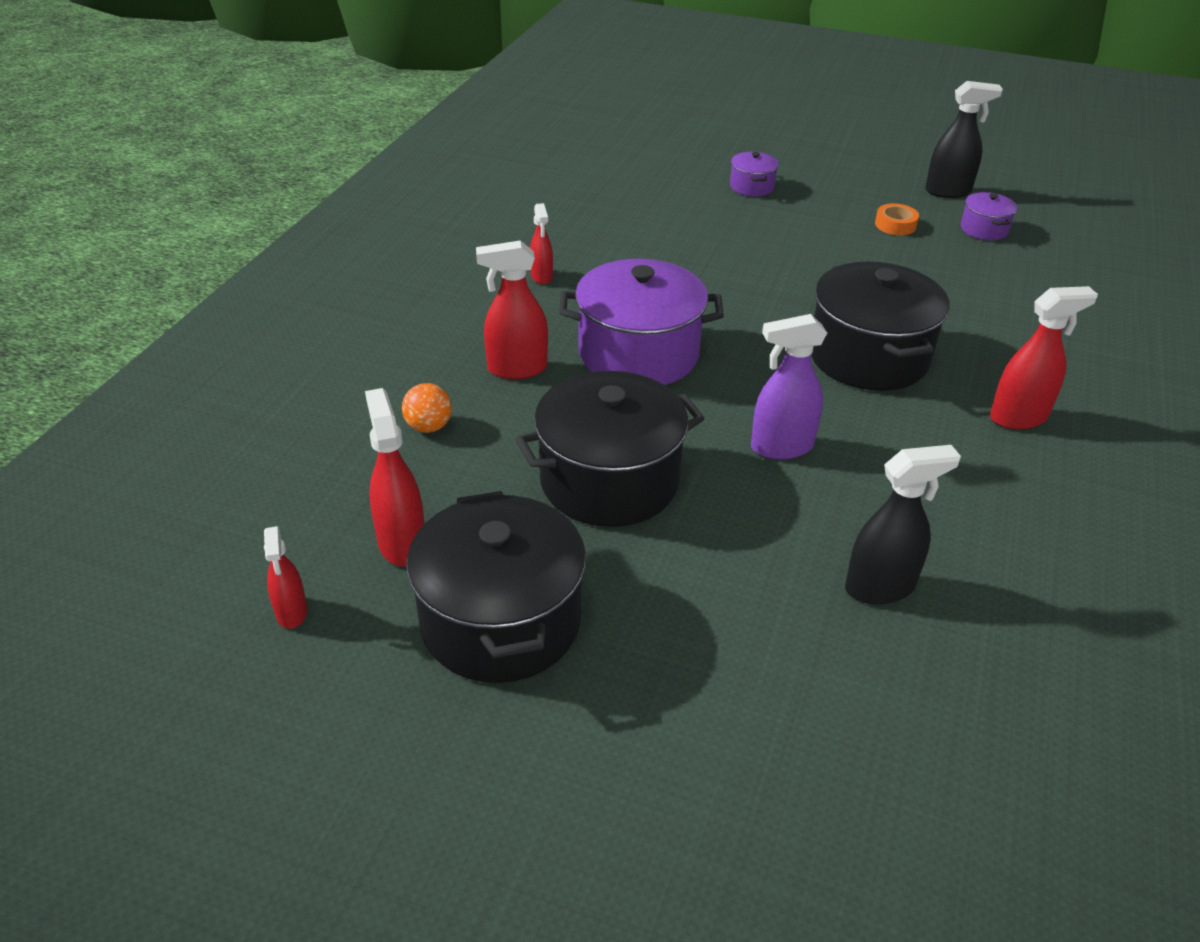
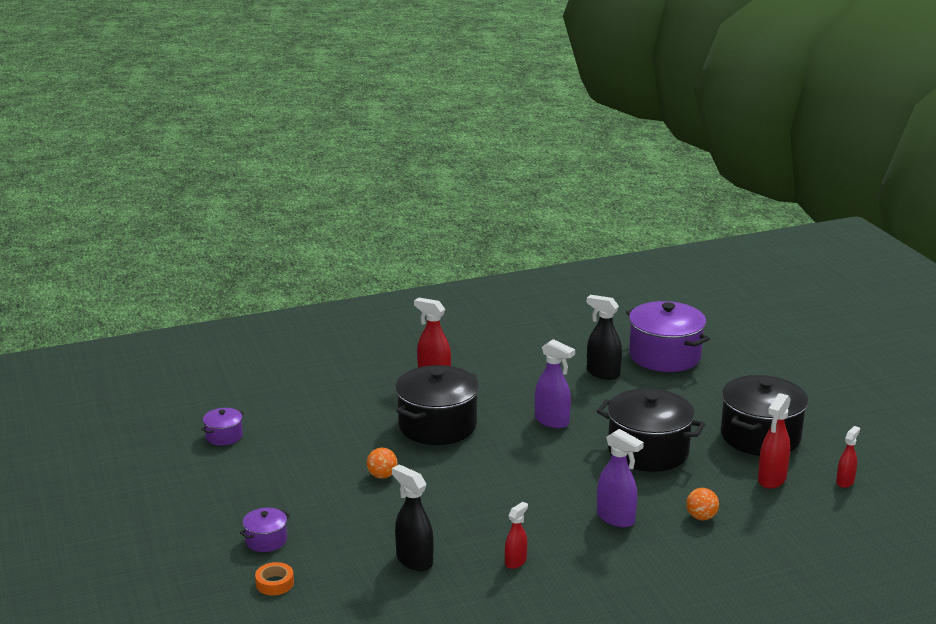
camera: 130 degrees left, 15 degrees down
(516, 369) = (616, 518): red spray bottle -> purple spray bottle
(638, 354) = (541, 489): purple pot -> purple pot (664, 356)
(793, 277) = (382, 476): none -> orange ball
(895, 225) = (257, 466): orange tape -> orange tape (274, 583)
(948, 191) = (175, 464): black spray bottle -> black spray bottle (414, 560)

